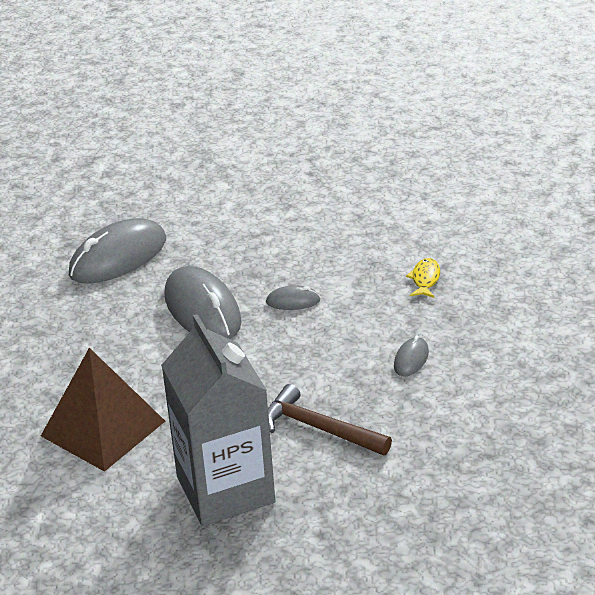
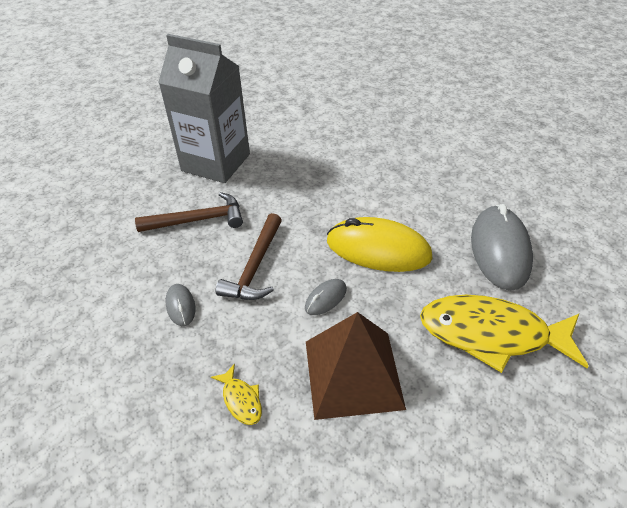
camera: 135 degrees right, 10 degrees up
(103, 428) = (322, 152): brown pyramid -> brown pyramid (353, 374)
(202, 309) = (378, 249): grey mouse -> yellow mouse
(217, 223) = (491, 334): none -> yellow fish
(317, 354) = (255, 267): none -> brown hammer

